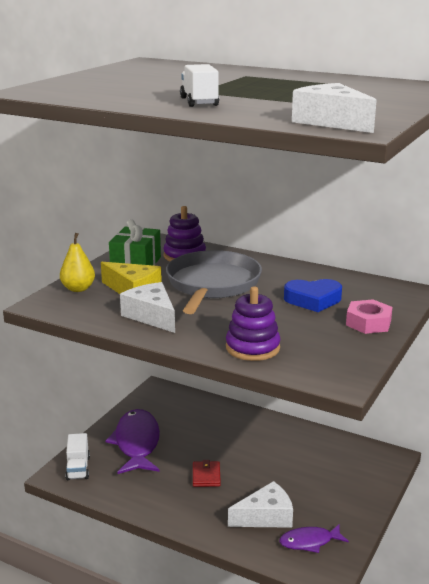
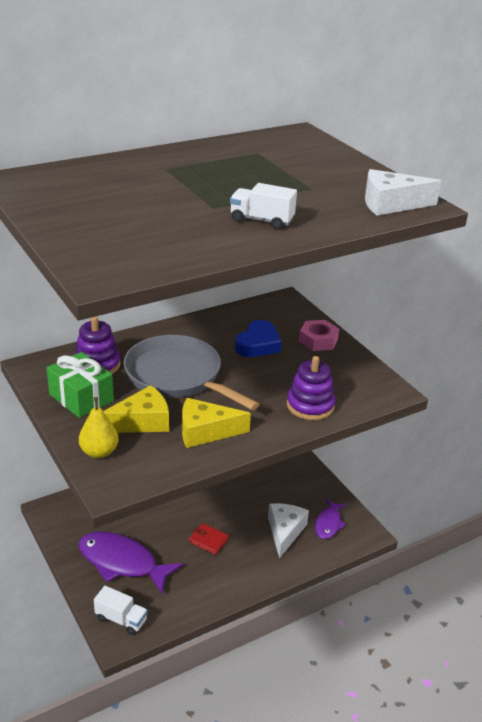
camera: 60 degrees left, 10 degrees up
(151, 316) = (205, 431): white cheese -> yellow cheese

